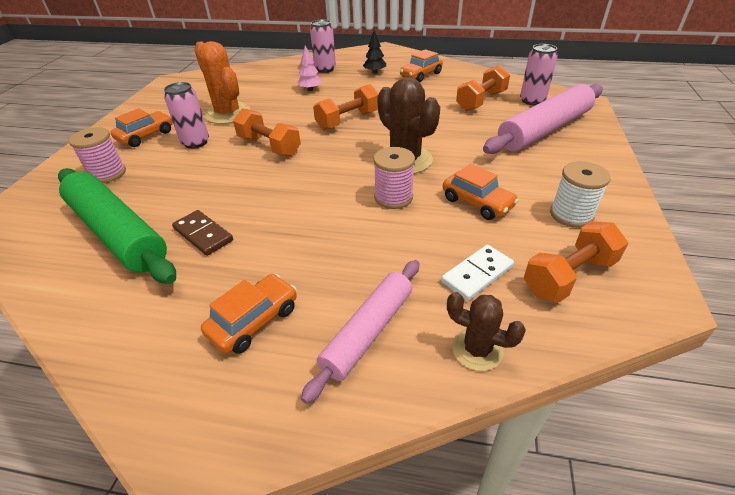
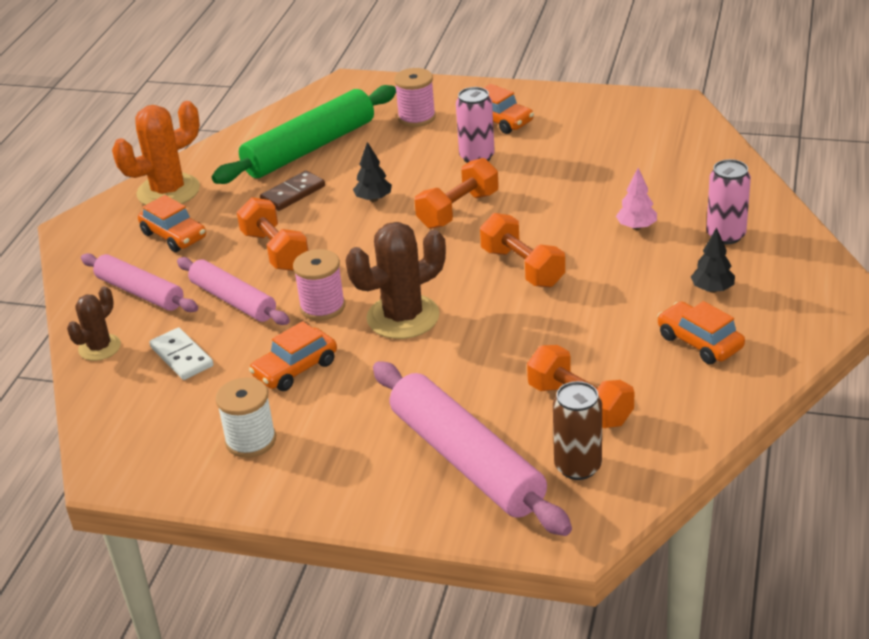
camera: 95 degrees right, 5 degrees down
(228, 114) = (555, 167): orange cactus -> orange cactus (168, 191)
(236, 186) = (373, 199): none -> black tree
(384, 251) = (233, 300): none -> pink rolling pin
(532, 101) = (578, 467): pink can -> brown can
(569, 276) = (157, 416): orange dumbbell -> orange dumbbell (275, 251)

